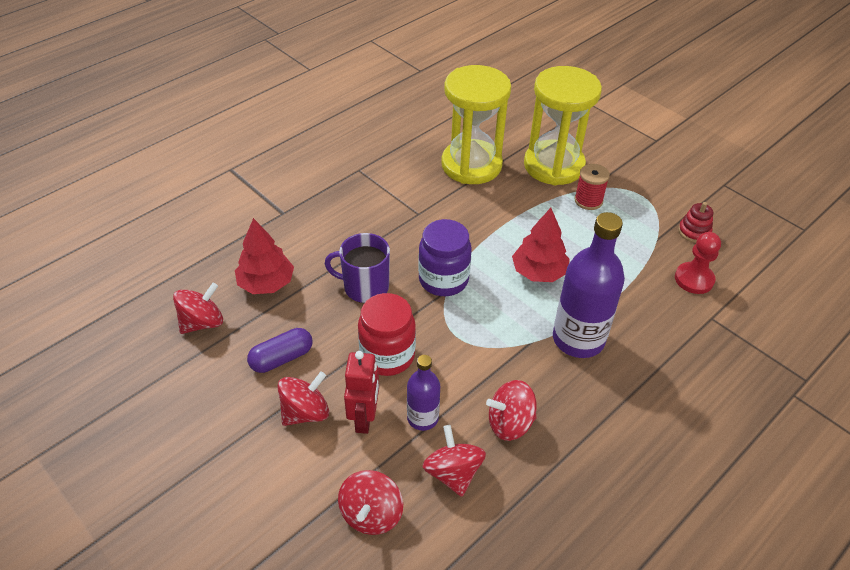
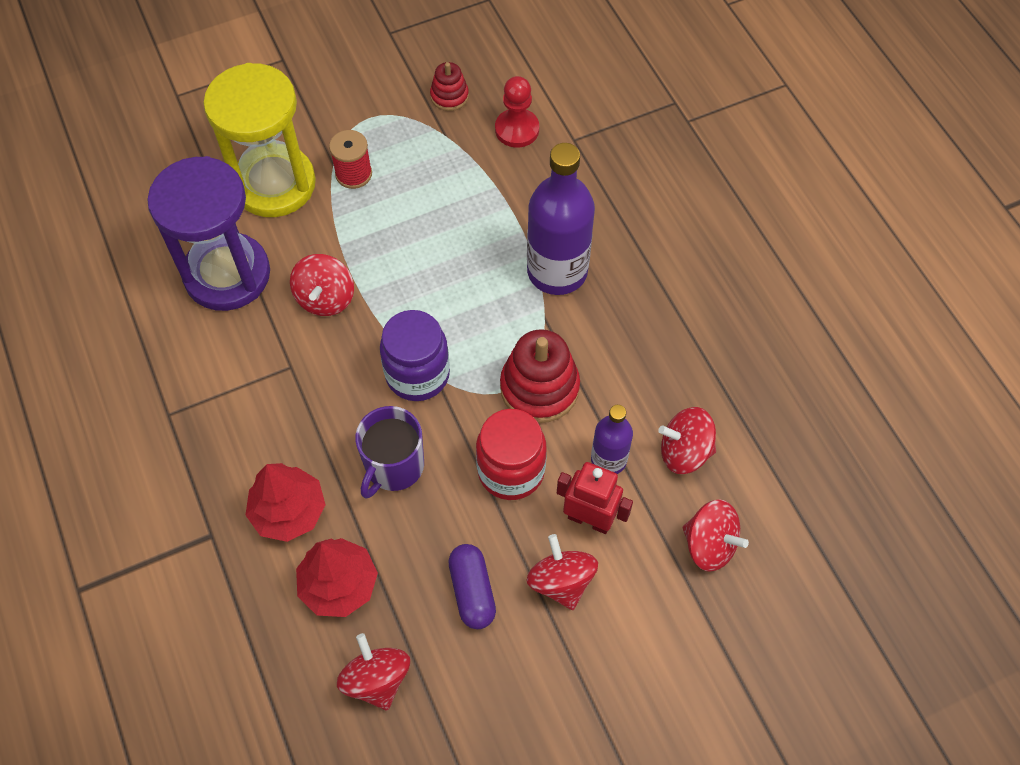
camera: 70 degrees left, 15 degrees up
(466, 355) = (539, 388): none -> red stacking toy
(471, 165) = (227, 274): yellow hourglass -> purple hourglass
(510, 423) = (642, 377): red spinning top -> red spinning top (325, 298)
(539, 272) = (446, 271): red tree -> red tree (289, 511)

